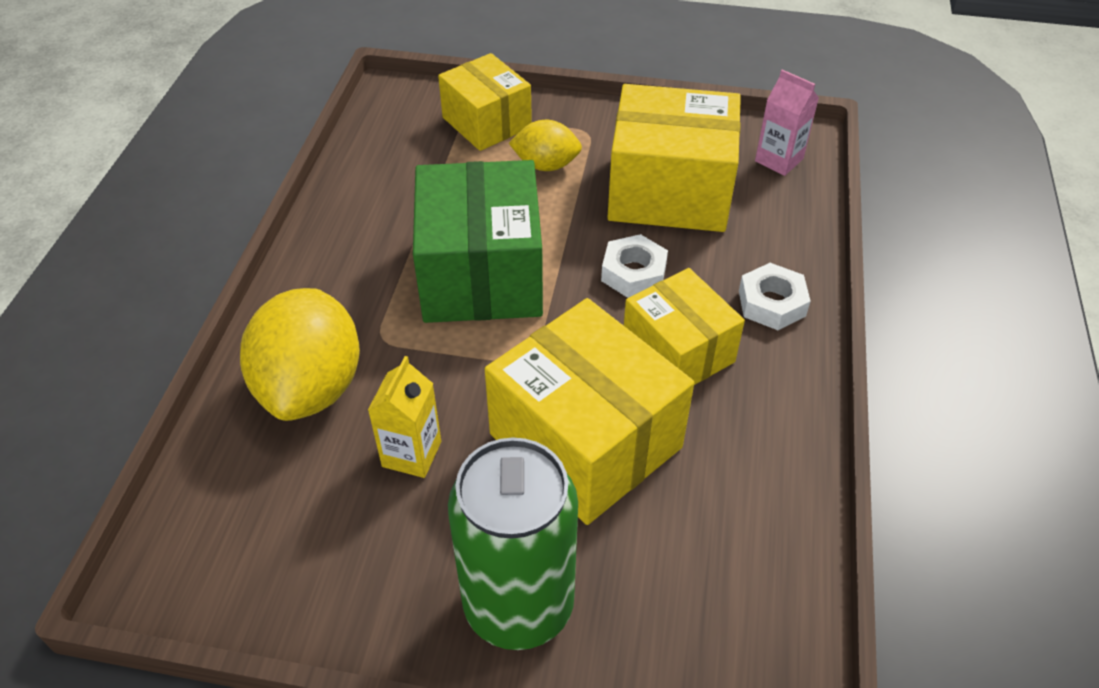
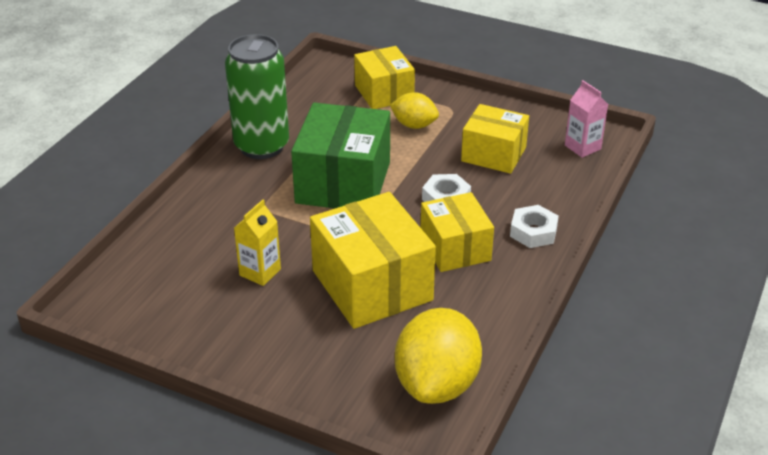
camera: 15 degrees right, 10 degrees down
(311, 387) = (211, 226): yellow lemon -> yellow lemon (437, 384)
(518, 605) = (294, 360): green can -> green can (262, 146)
(669, 191) = (493, 154): yellow box -> yellow box, size x0.64

